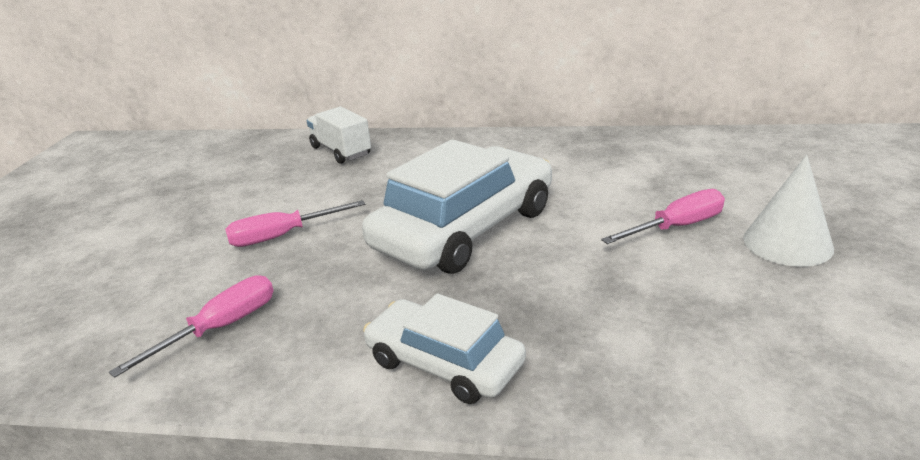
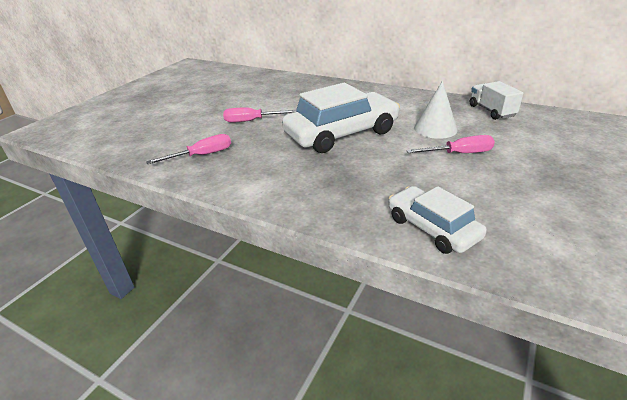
camera: 20 degrees right, 5 degrees up
(341, 151) = (303, 85): white truck -> white truck (491, 111)
(444, 363) = (291, 191): white car -> white car (432, 228)
(787, 243) = (521, 174): white cone -> white cone (435, 128)

